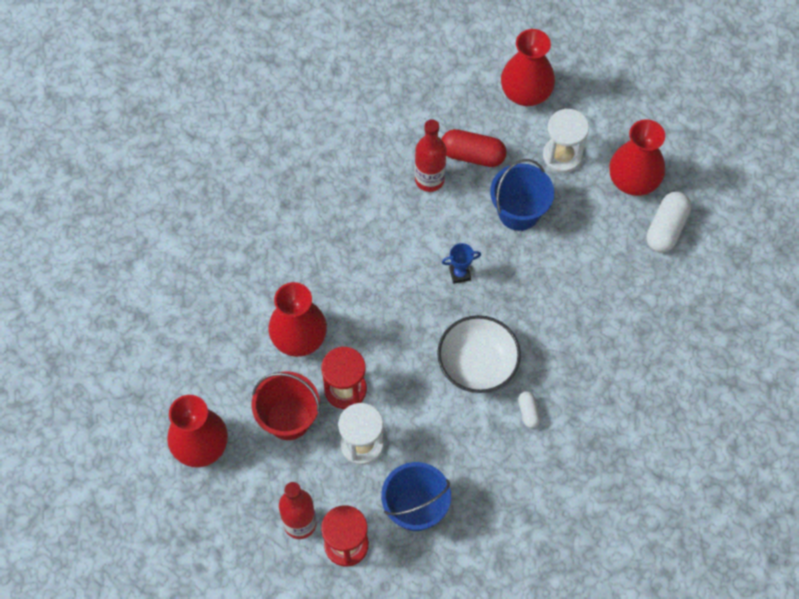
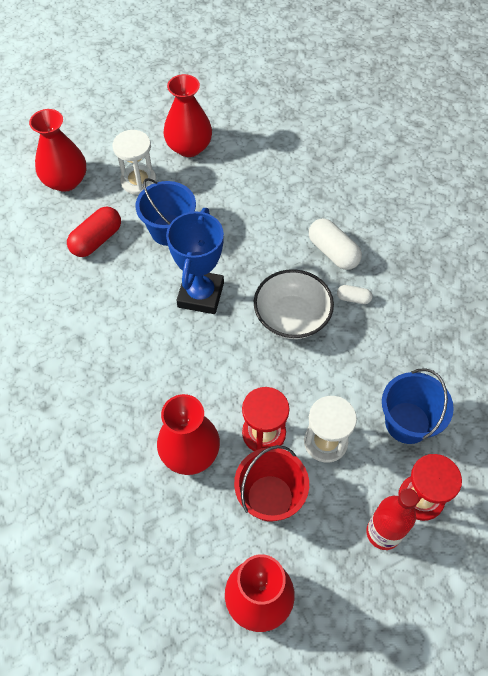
camera: 65 degrees left, 5 degrees down
(429, 179) = (98, 280): red bottle -> none
(460, 274) = (200, 295): blue trophy -> blue trophy, size x2.25
(666, 228) = (242, 145): white capsule -> white capsule (333, 252)

